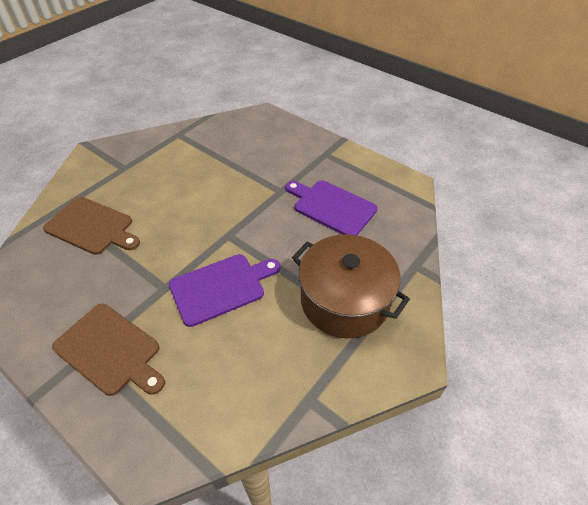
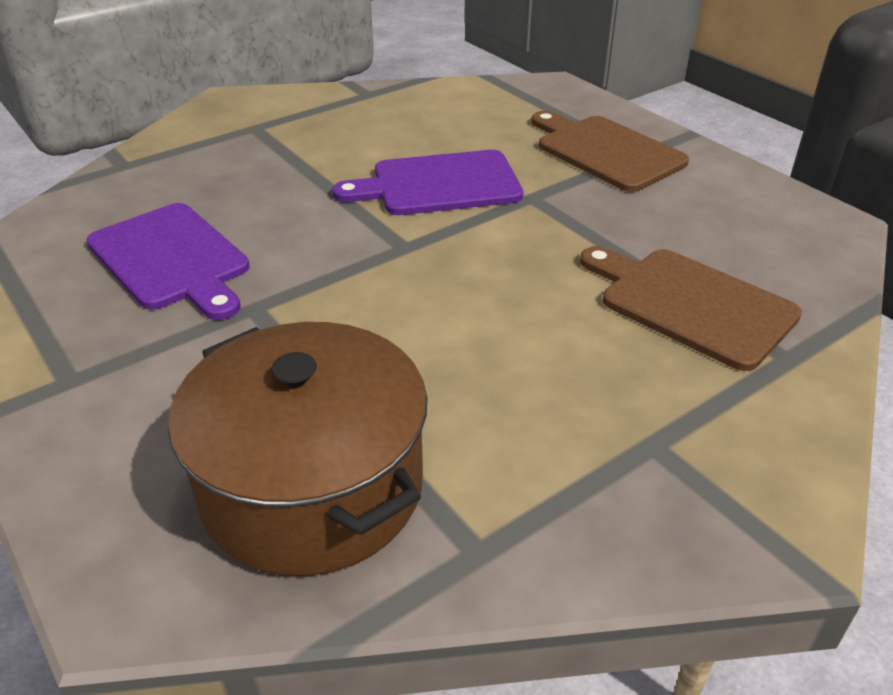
camera: 165 degrees left, 10 degrees down
(345, 300) = (263, 148): brown pot -> brown pot (312, 487)

